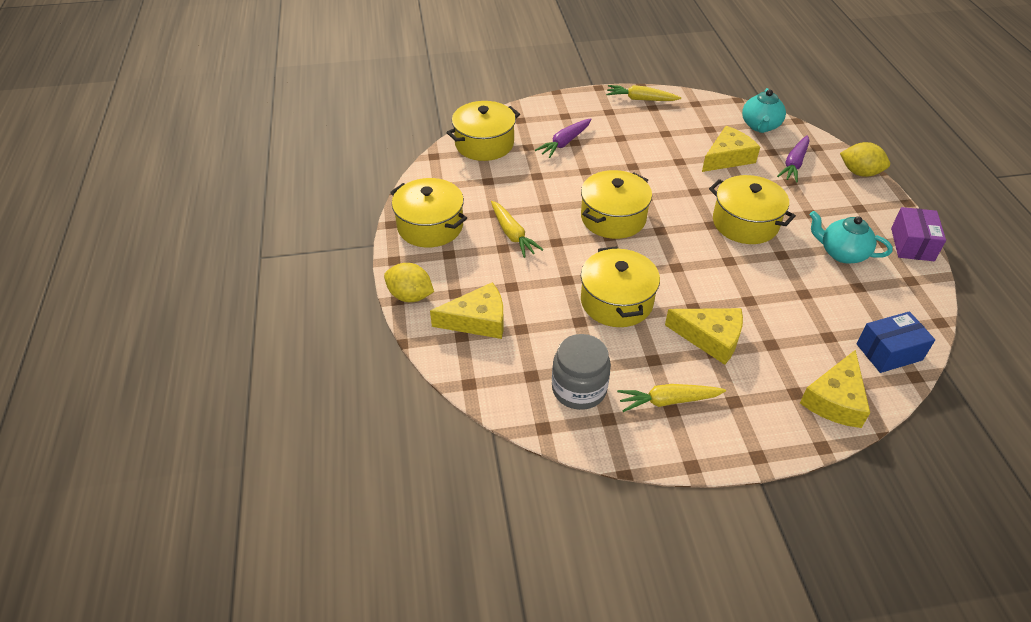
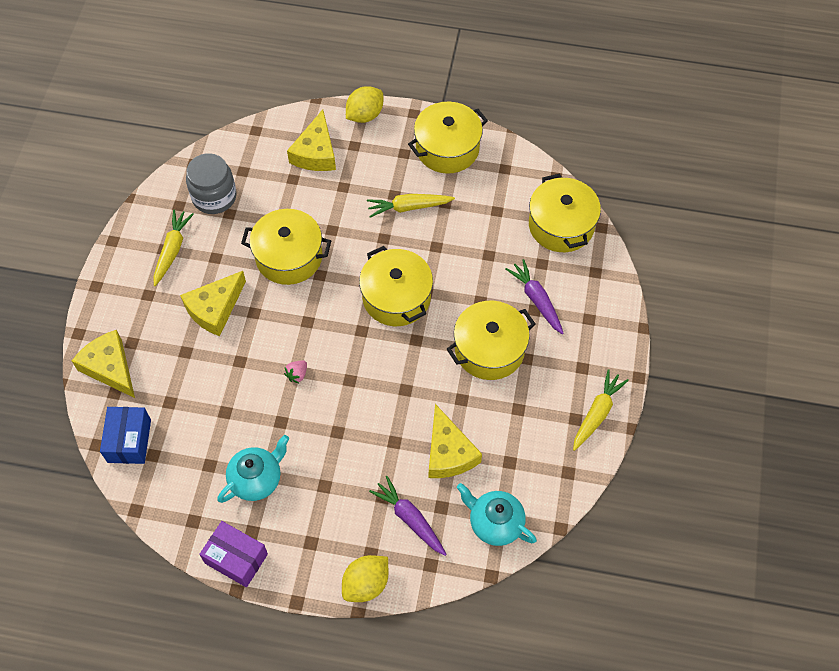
camera: 110 degrees right, 15 degrees up
(732, 257) = (297, 374): none -> pink strawberry
(745, 223) = (338, 412): yellow pot -> yellow pot (489, 349)

